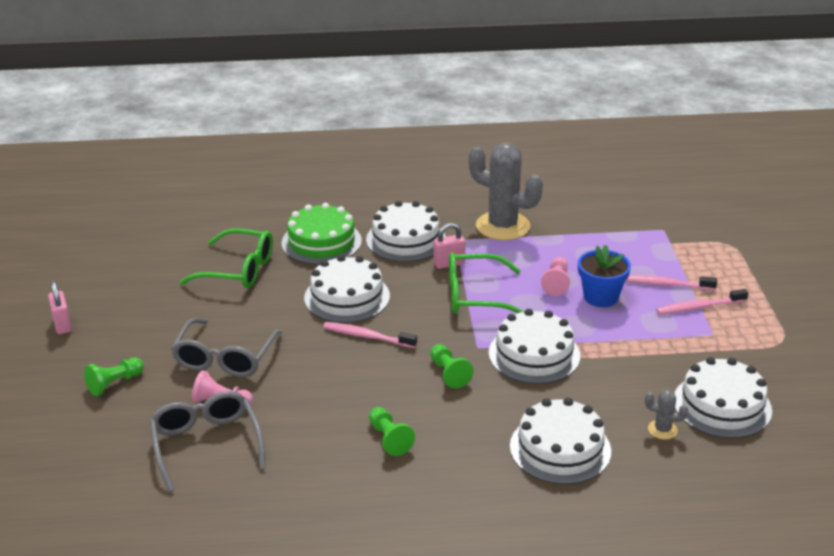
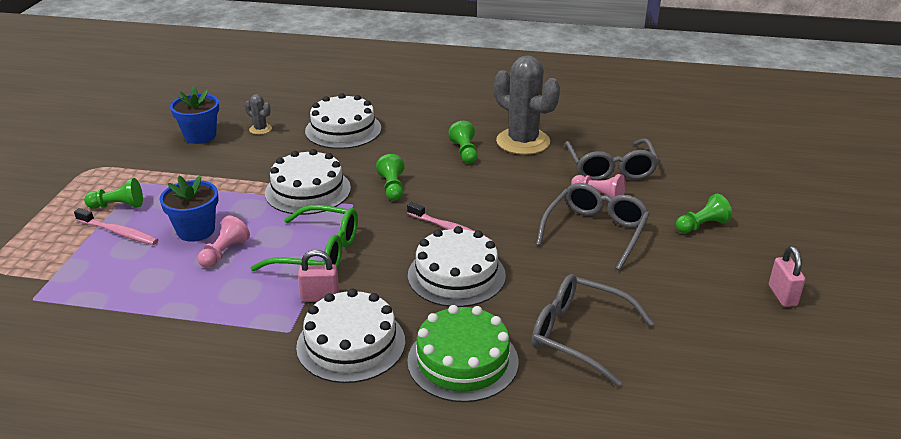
camera: 165 degrees left, 0 degrees up
(238, 270) = (579, 335): green glasses -> grey glasses
(502, 226) = (214, 341): grey cactus -> grey cactus (523, 142)
(699, 307) = (118, 206): pink toothbrush -> green pawn
(722, 405) = (200, 136): white cake -> blue flower pot

